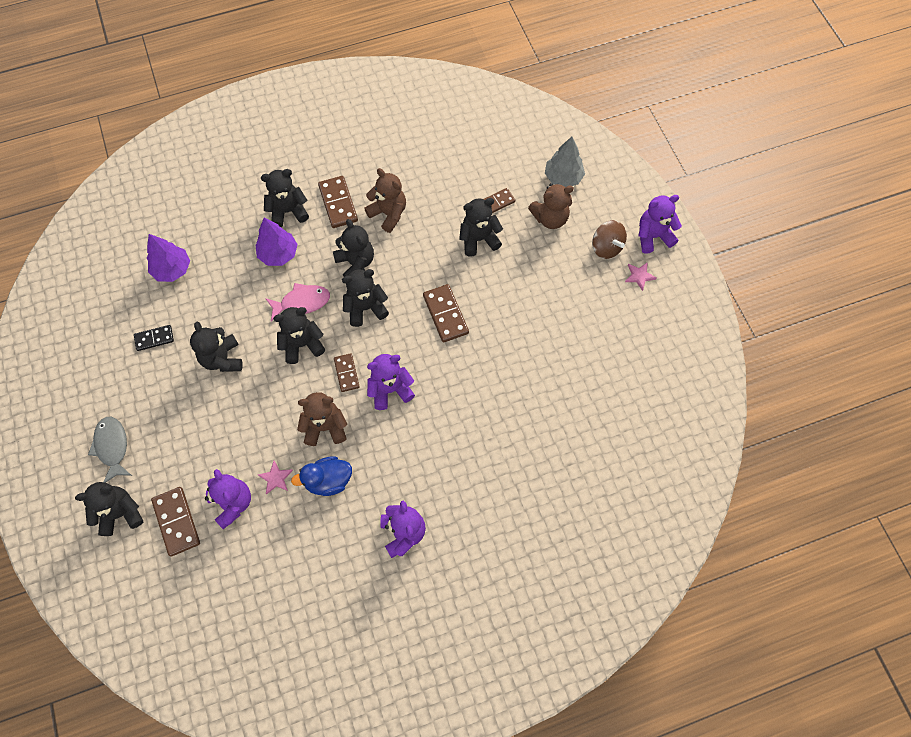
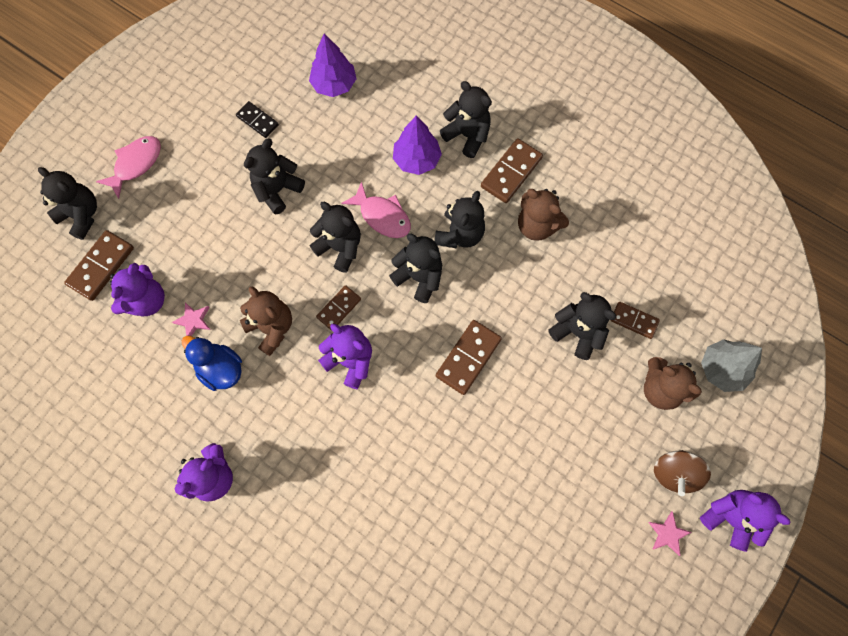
camera: 55 degrees right, 5 degrees up
(112, 447) = (136, 164): grey fish -> pink fish
(388, 214) = (537, 226): brown teddy bear -> brown teddy bear turned 120 degrees clockwise

